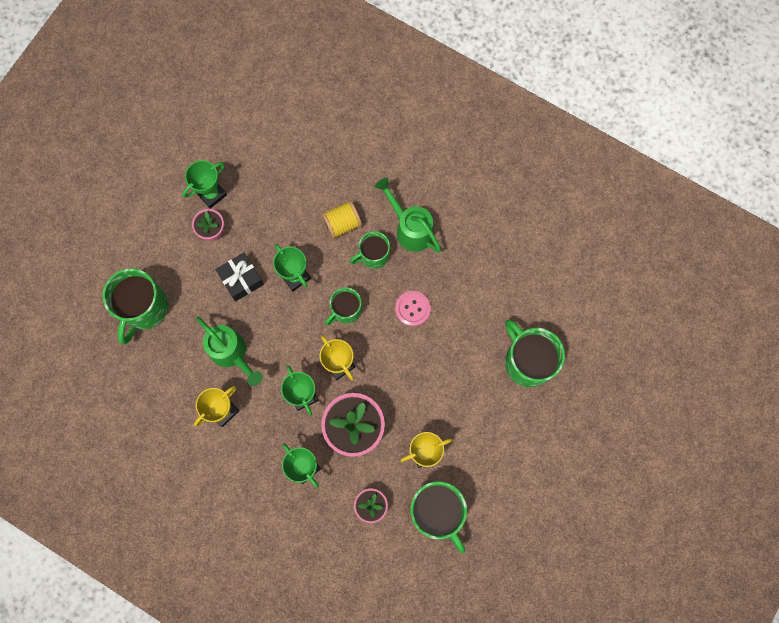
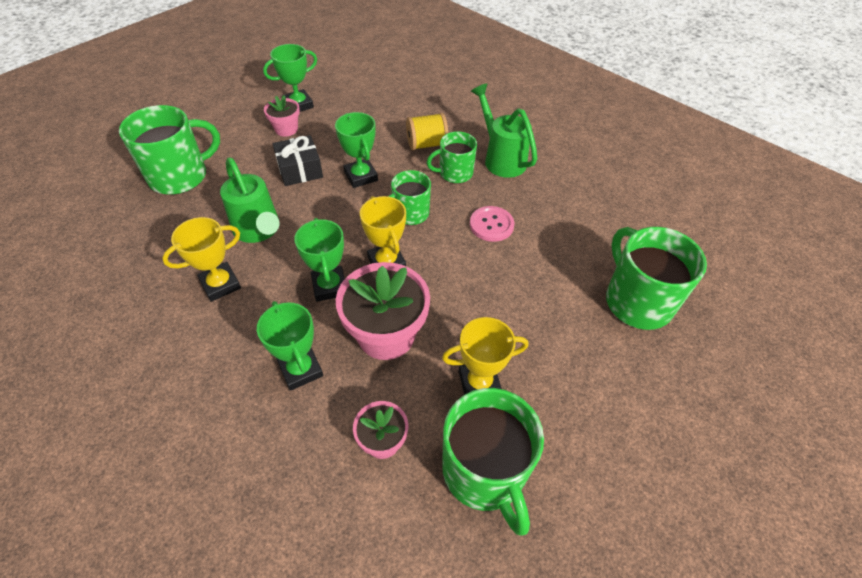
camera: 10 degrees right, 25 degrees down
(143, 308) = (180, 176): green mug -> green mug turned 150 degrees counterclockwise

